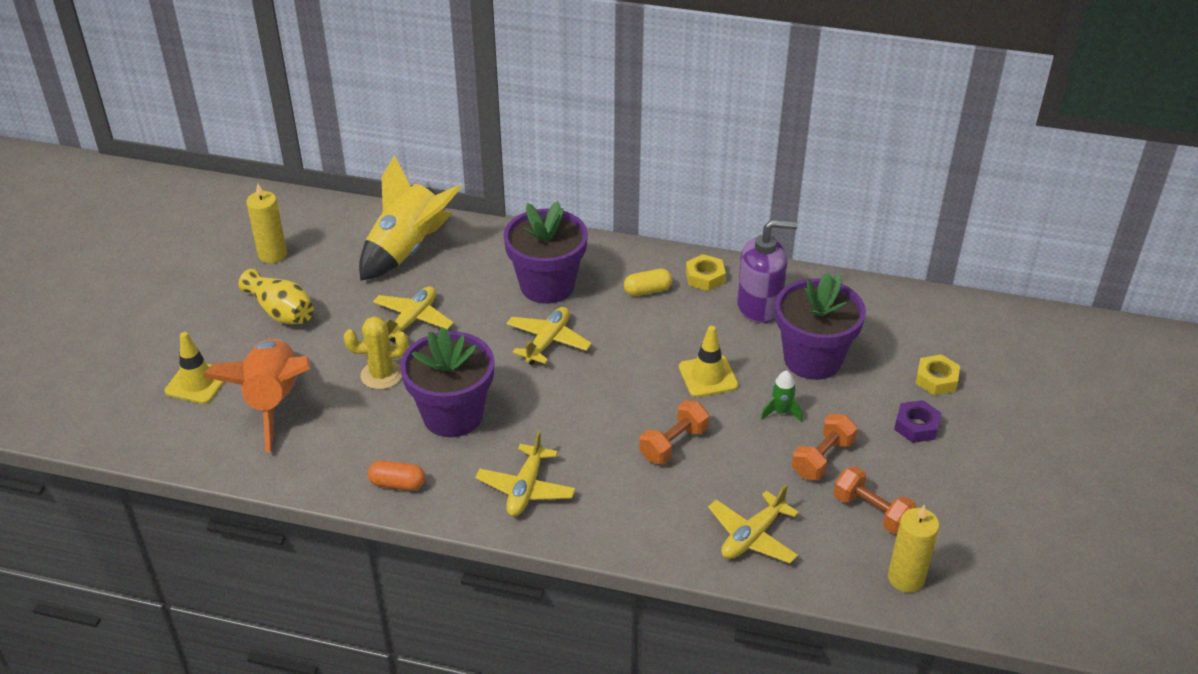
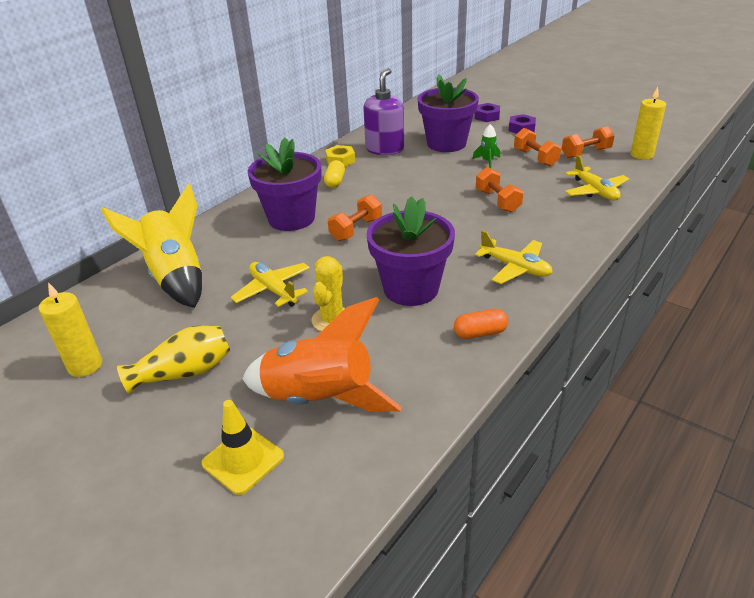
camera: 65 degrees left, 5 degrees down
(397, 484) = (480, 333): orange capsule -> orange capsule turned 45 degrees clockwise
(548, 341) = (356, 229): yellow plane -> orange dumbbell
(708, 376) = (439, 177): yellow traffic cone -> none
(936, 379) = (487, 116): yellow nut -> purple nut

